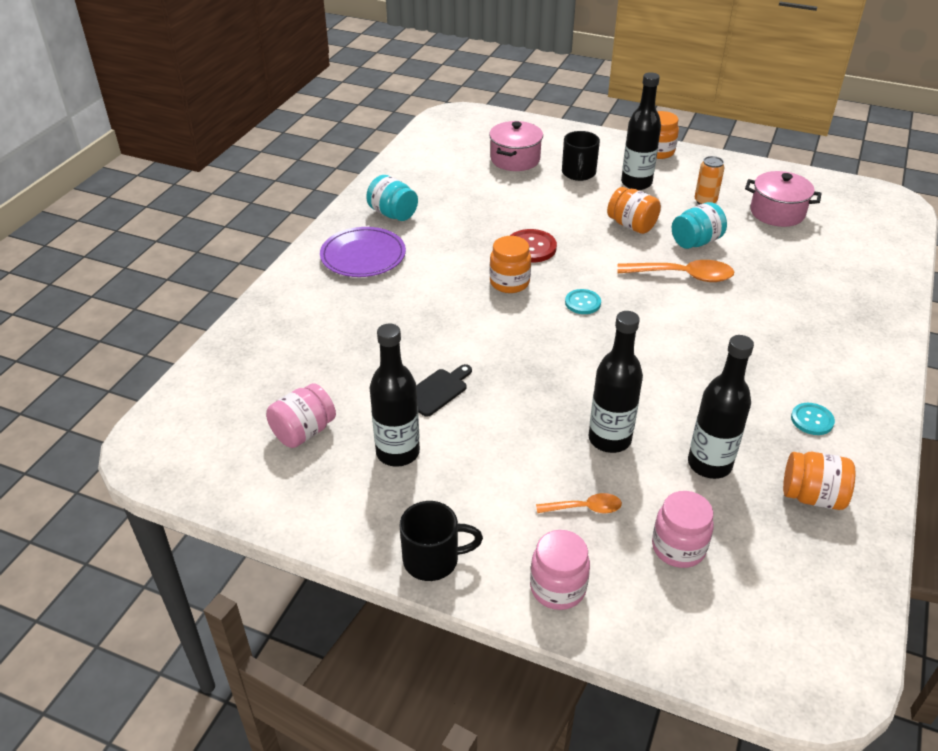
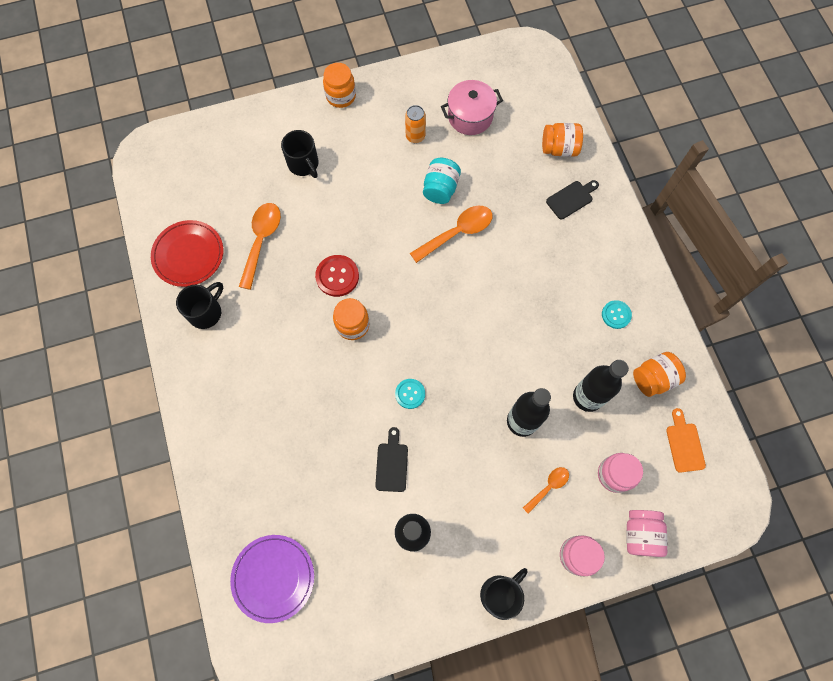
camera: 40 degrees left, 30 degrees up
(303, 432) = (341, 566): pink jar -> pink jar (640, 534)
(363, 256) = (227, 375): purple plate -> purple plate (273, 578)
(393, 214) = (206, 312): turquoise jar -> black mug
(419, 178) = (188, 255): none -> red plate
(489, 197) = (261, 240): none -> orange spoon
(515, 159) = (243, 179): pink pot -> none
(582, 303) = (415, 309): turquoise button -> turquoise button (410, 394)
(631, 225) = (386, 201): orange jar -> orange jar (559, 148)
(636, 183) = (353, 147): black bottle -> none
(802, 578) = (684, 444): none -> orange cutting board
(840, 311) = (571, 199): none -> black cutting board

